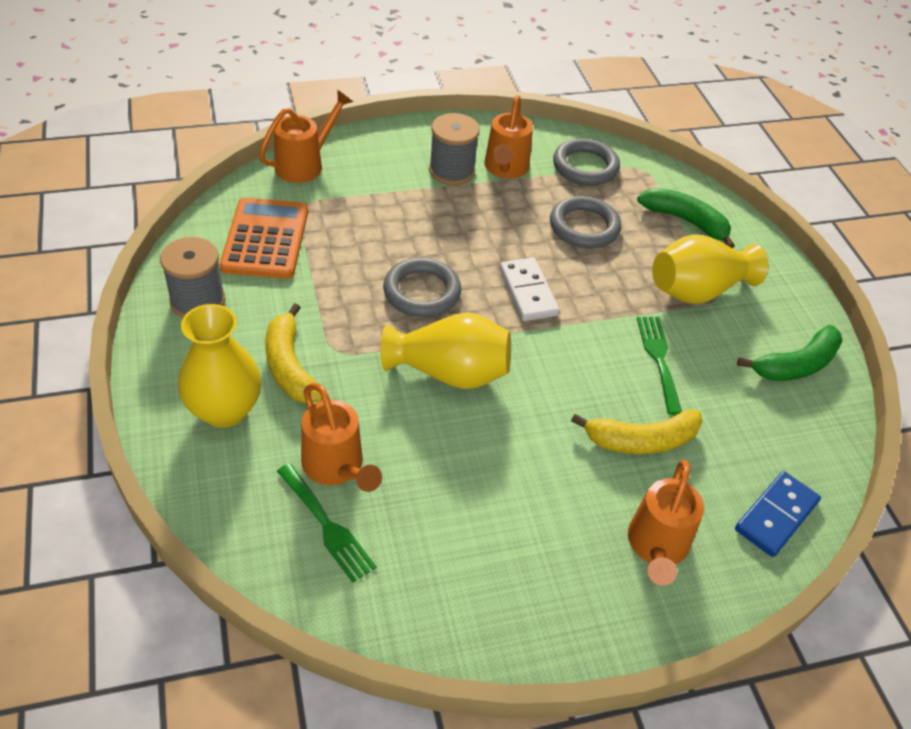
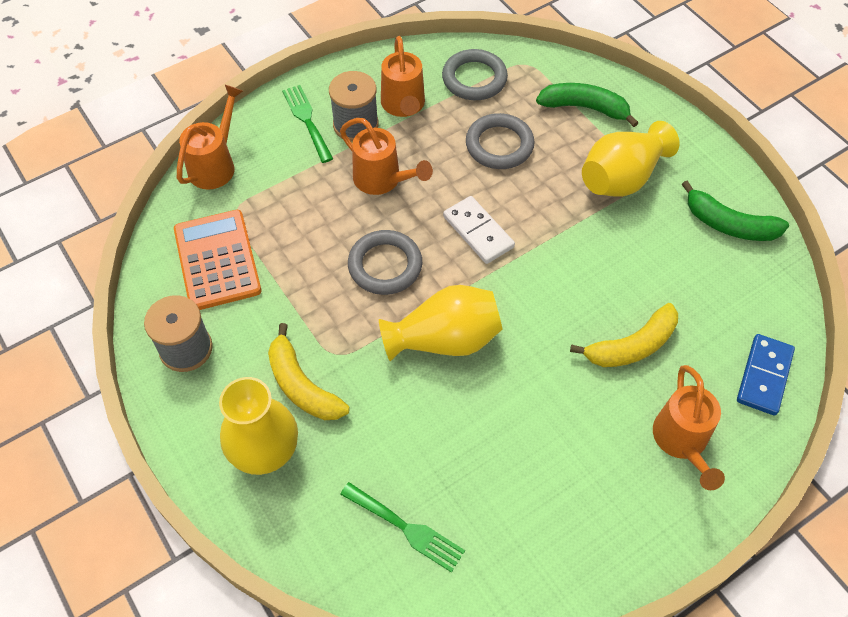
camera: 15 degrees left, 10 degrees up
(336, 467) = (389, 470): orange watering can -> orange watering can (382, 180)
(659, 359) = (615, 260): green fork -> green fork (307, 120)
(796, 365) = (729, 224): green banana -> green banana turned 75 degrees clockwise

